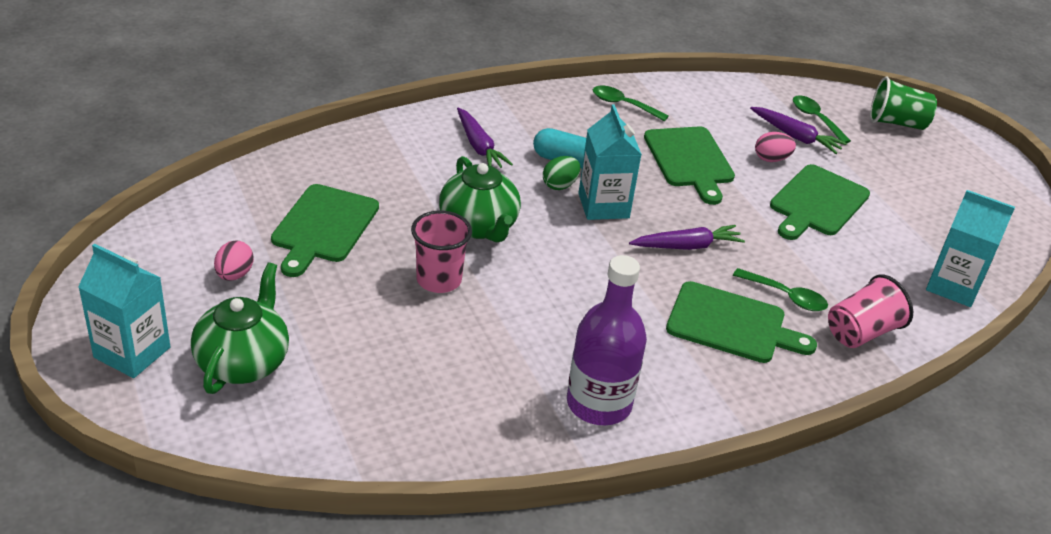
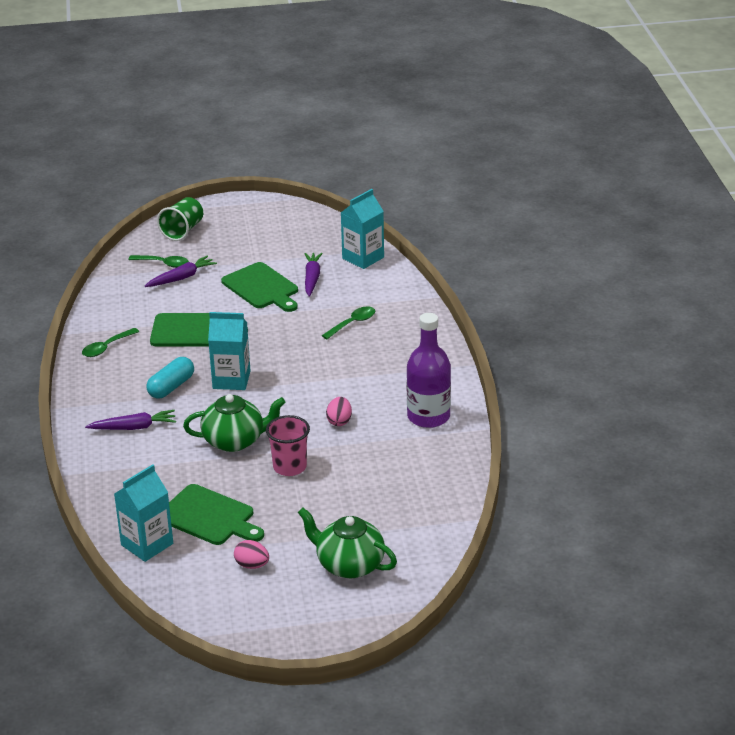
camera: 70 degrees left, 5 degrees down
(132, 352) = (324, 618): turquoise carton -> turquoise carton (147, 544)
(560, 185) = (199, 396): green egg -> none
(687, 246) = (289, 352): purple carrot -> purple carrot (312, 278)
(731, 324) = (372, 351): green cutting board -> none
(771, 159) = (204, 295): pink egg -> pink egg (339, 421)
(815, 119) = (163, 264): green spoon -> green spoon turned 150 degrees counterclockwise
(861, 332) = (394, 303): pink cup -> none

